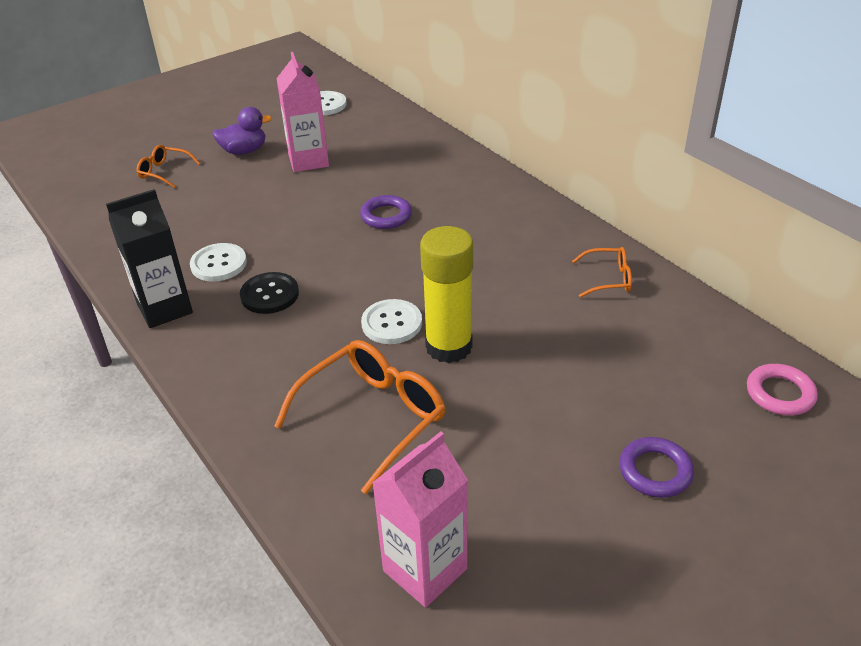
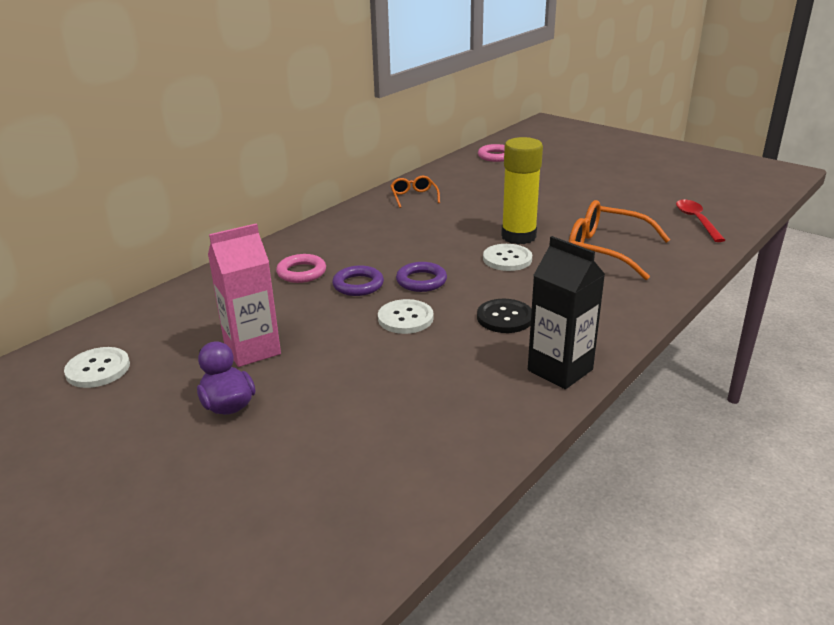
camera: 105 degrees left, 10 degrees down
(164, 172) = (289, 463): orange glasses -> none
(218, 264) = (474, 358): white button -> white button (405, 318)
(425, 569) = (696, 221): pink carton -> red spoon
(429, 187) = (301, 272): none -> pink ring
(655, 471) = (576, 178): purple ring -> purple ring (421, 281)

